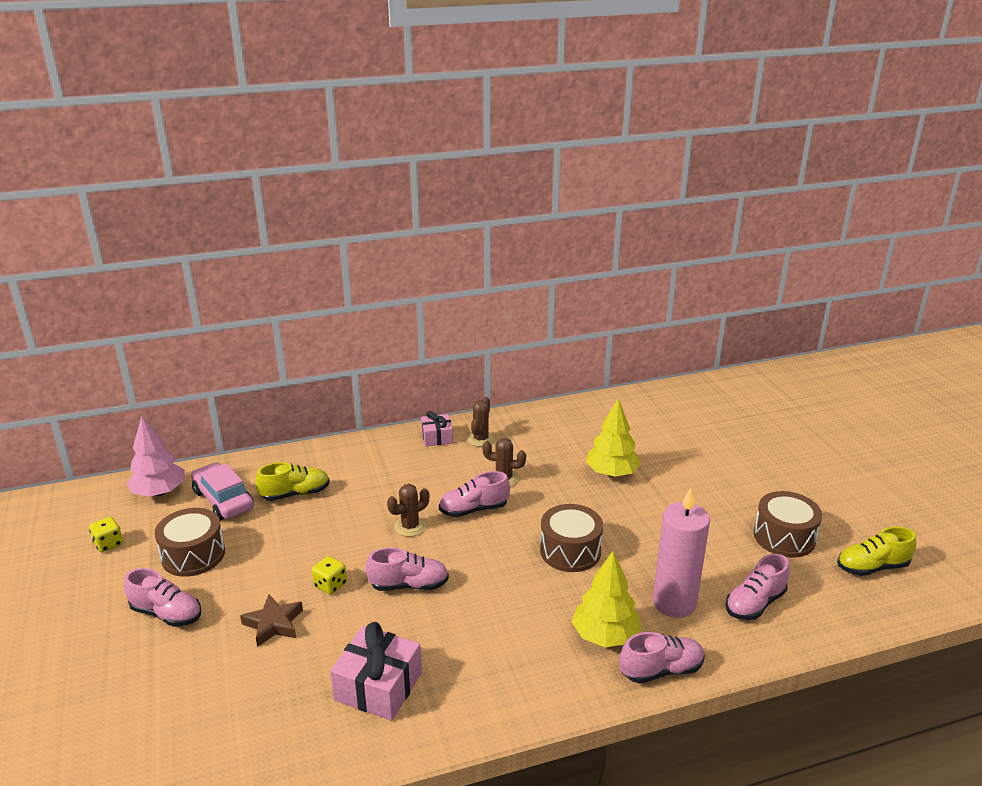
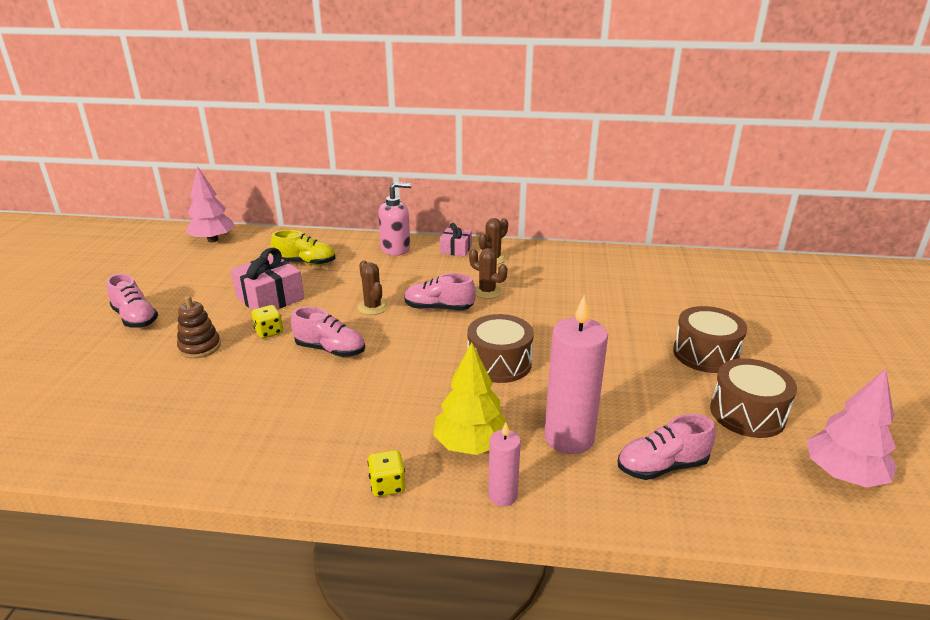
camera: 25 degrees right, 0 degrees up
(108, 544) = (147, 263): yellow dice -> yellow dice (387, 485)
(193, 555) = (193, 285): brown drum -> brown drum (705, 354)
(223, 500) = (250, 255): pink car -> none
(273, 624) = (200, 347): brown star -> brown stacking toy
(376, 452) = (396, 249): none -> pink soap dispenser
(378, 686) = (231, 419): pink gift -> pink gift (270, 298)
(410, 526) = (373, 307): brown cactus -> brown cactus turned 75 degrees clockwise
(612, 473) = (595, 311): yellow tree -> none
(661, 670) = (502, 496): pink shoe -> pink candle
(872, 567) = (843, 474): yellow shoe -> pink tree

